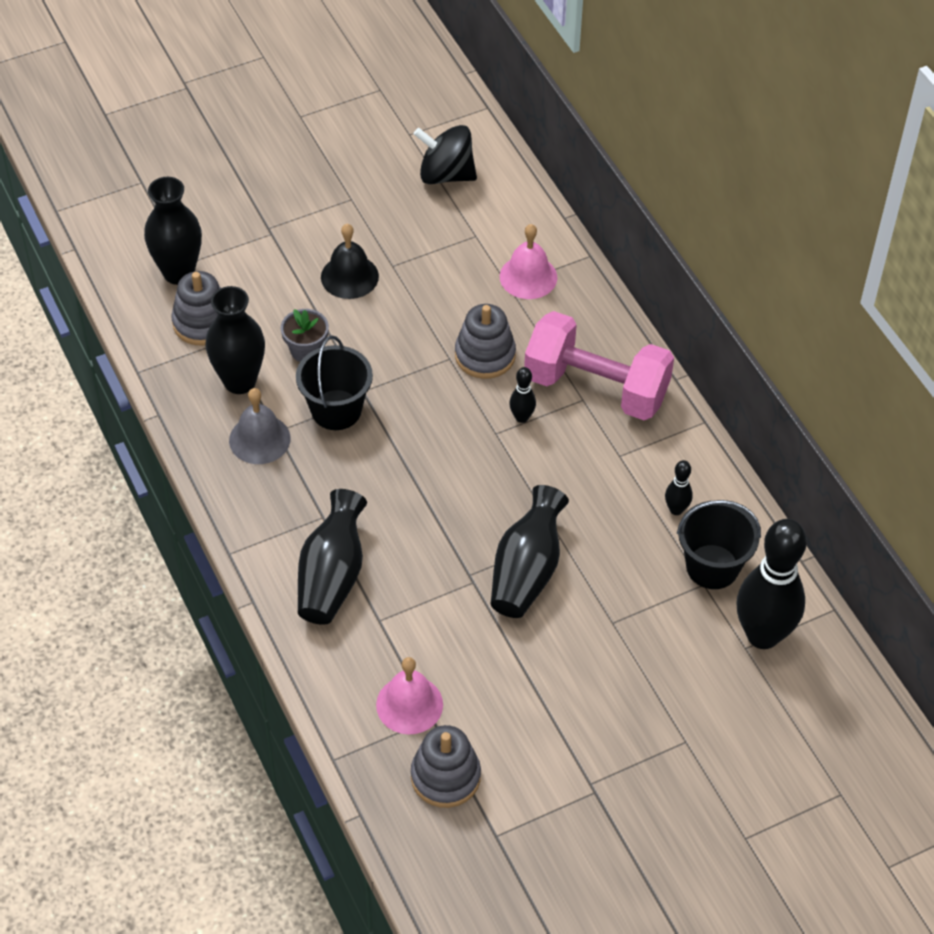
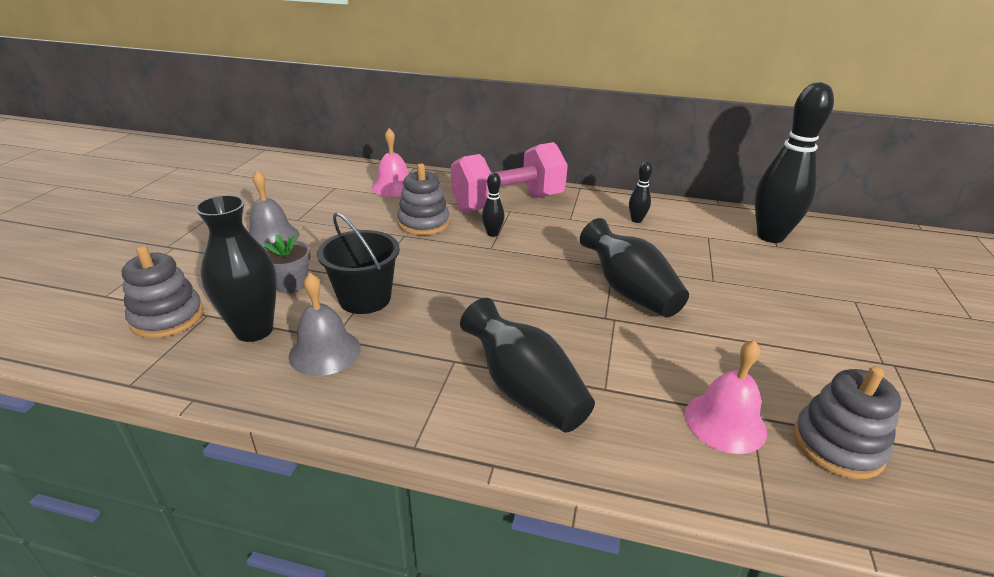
camera: 50 degrees left, 20 degrees down
(178, 272) = (103, 303): black vase -> none
(349, 276) = (272, 237): black bell -> grey bell
(446, 174) = (276, 176): black spinning top -> none
(712, 567) = (696, 228): black bucket -> none

